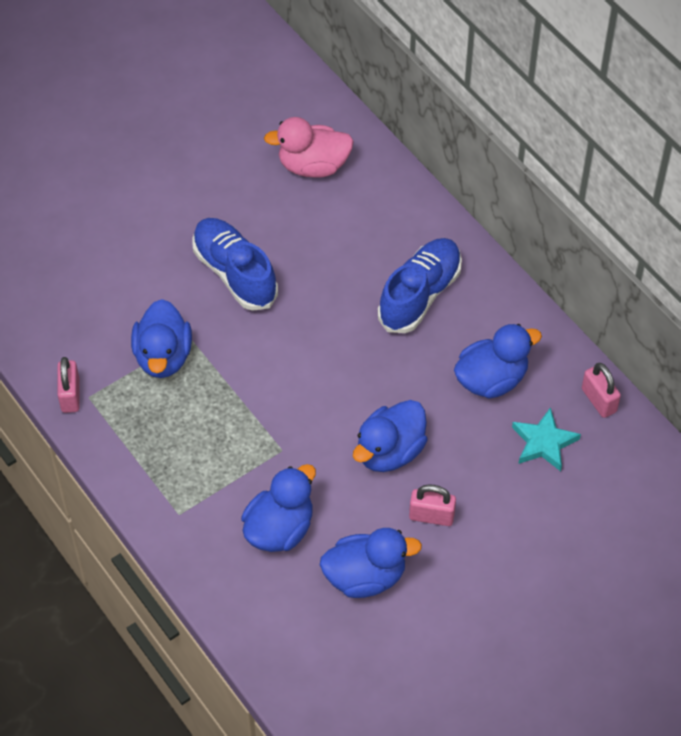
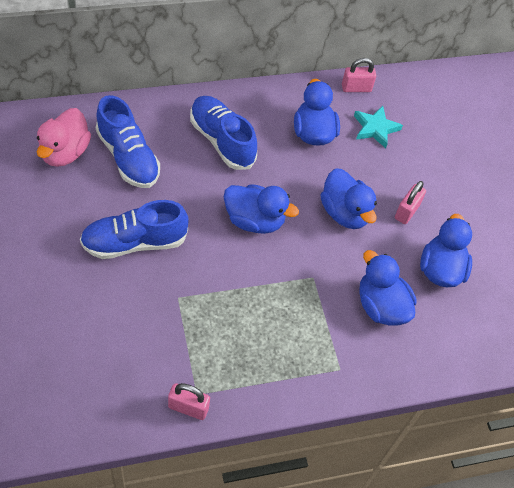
camera: 75 degrees left, 0 degrees up
(163, 356) = (186, 323): blue duck -> blue duck (254, 221)
(341, 221) = (128, 157): none -> blue shoe

